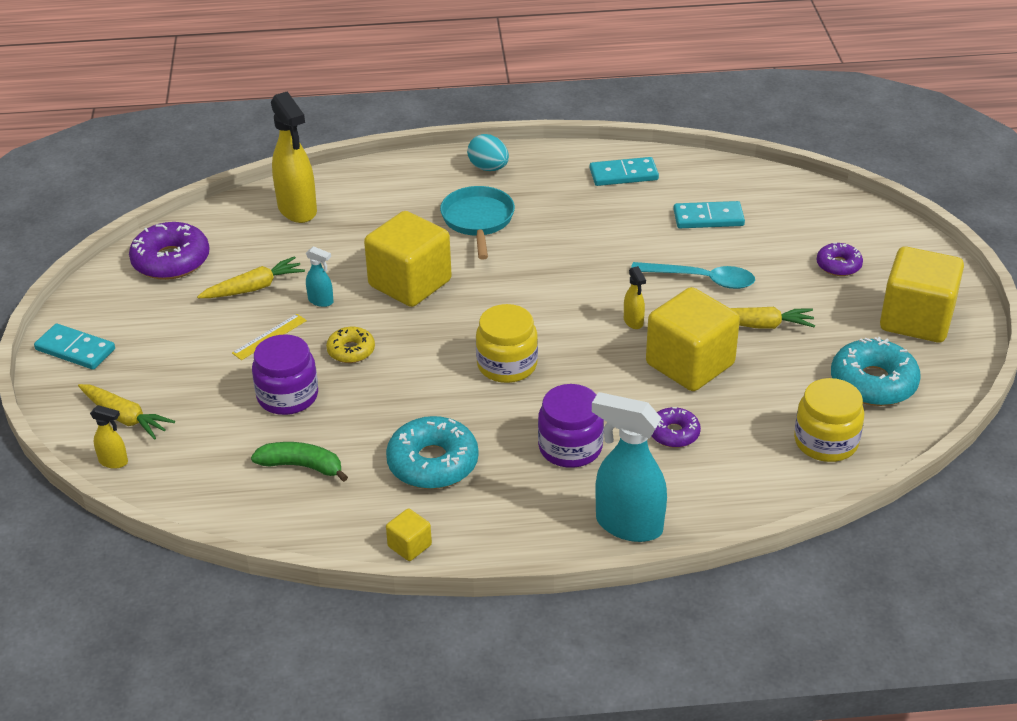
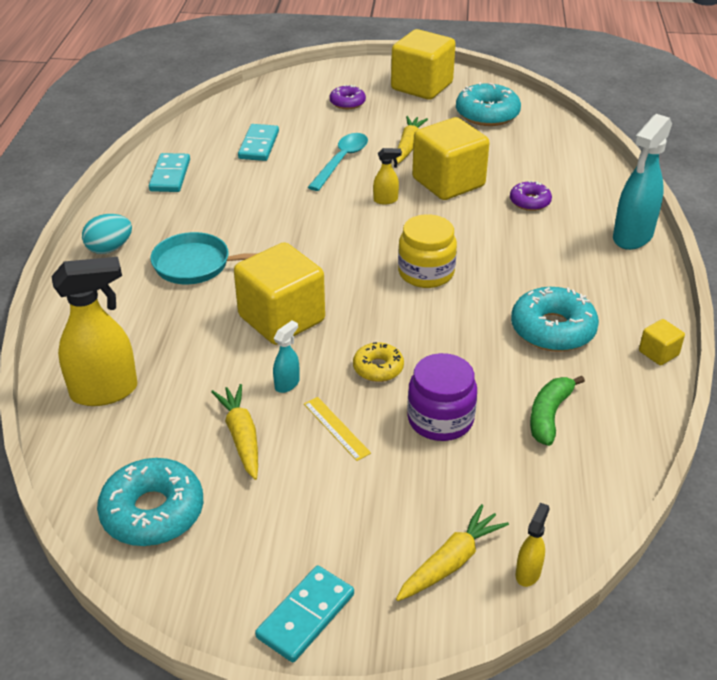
camera: 80 degrees left, 0 degrees up
(171, 261) = (153, 512): purple donut -> turquoise donut
(570, 447) = (540, 252): purple jar -> none
(826, 442) = (547, 142): yellow jar -> none

